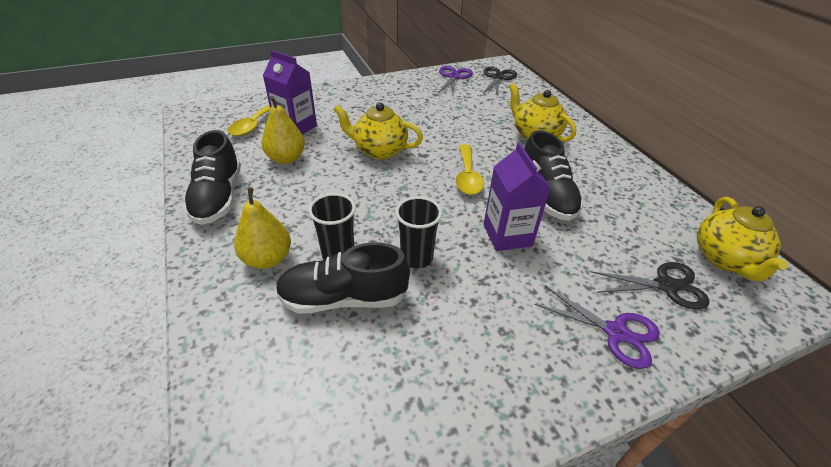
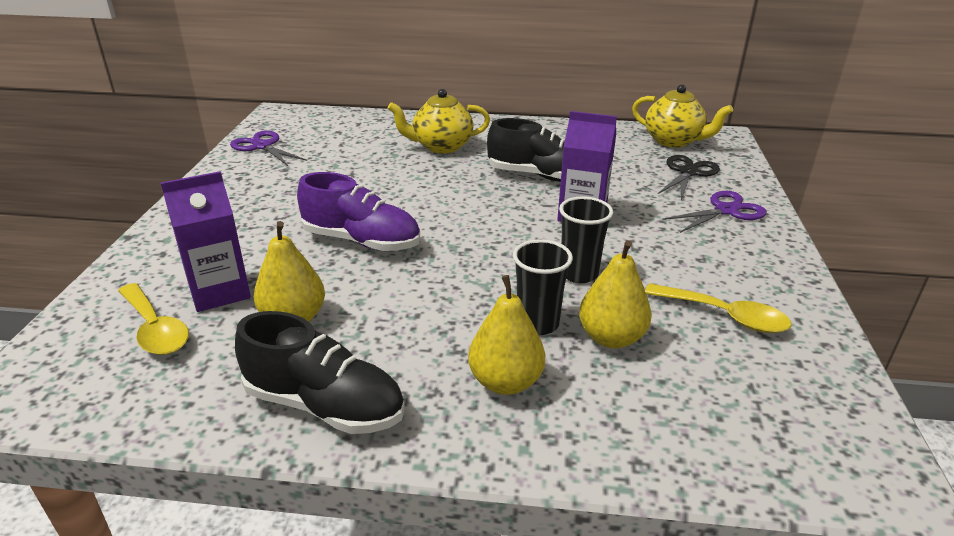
camera: 60 degrees left, 10 degrees down
(343, 298) = (611, 338): black shoe -> yellow pear
(379, 150) = (362, 241): yellow teapot -> purple shoe
(467, 176) = (472, 204): yellow spoon -> yellow spoon (724, 316)
(498, 78) = (305, 125): black scissors -> none

